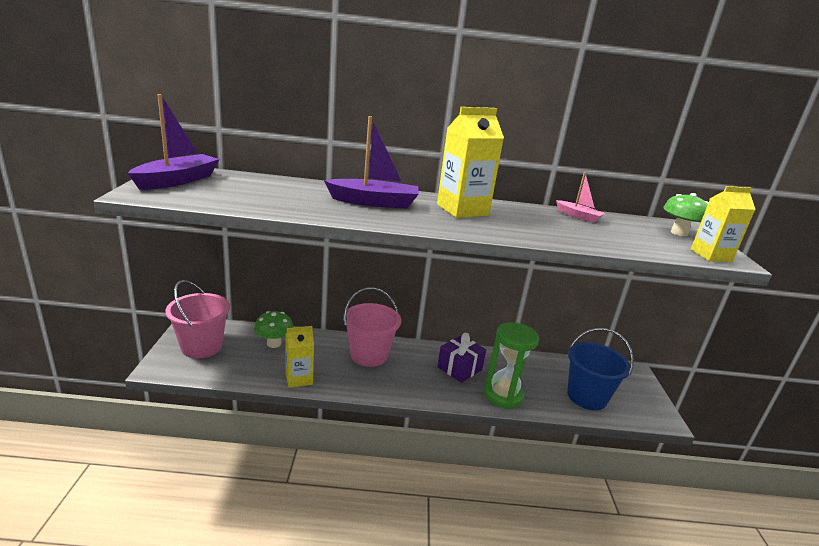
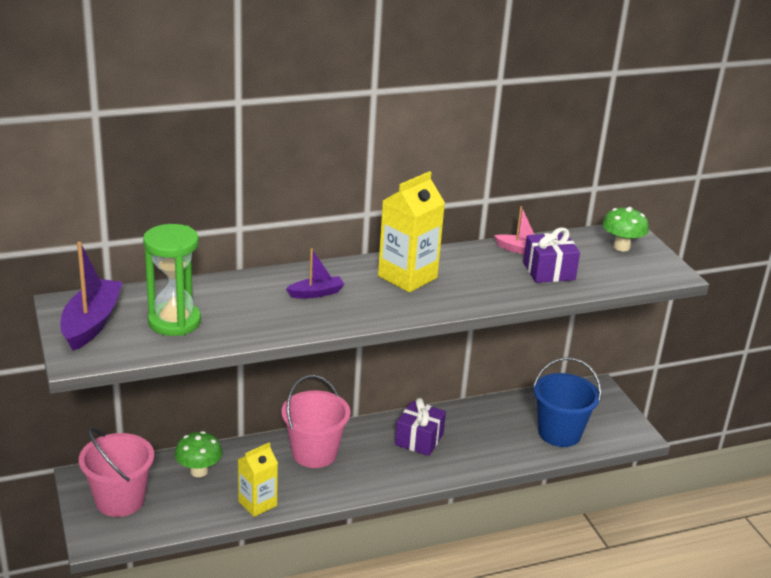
camera: 20 degrees left, 5 degrees up
(374, 202) = (316, 293): purple boat -> purple boat, size x0.56
(503, 395) = (477, 457): green hourglass -> green hourglass (174, 322)
(598, 232) = (548, 271): none -> purple gift
(711, 255) = (655, 274): yellow carton -> none

